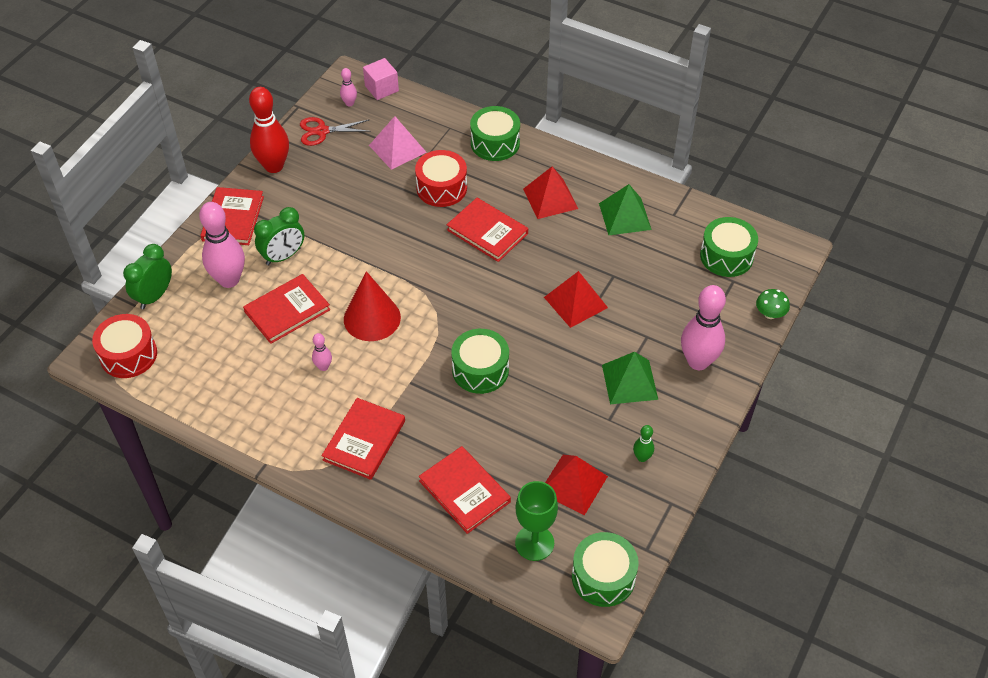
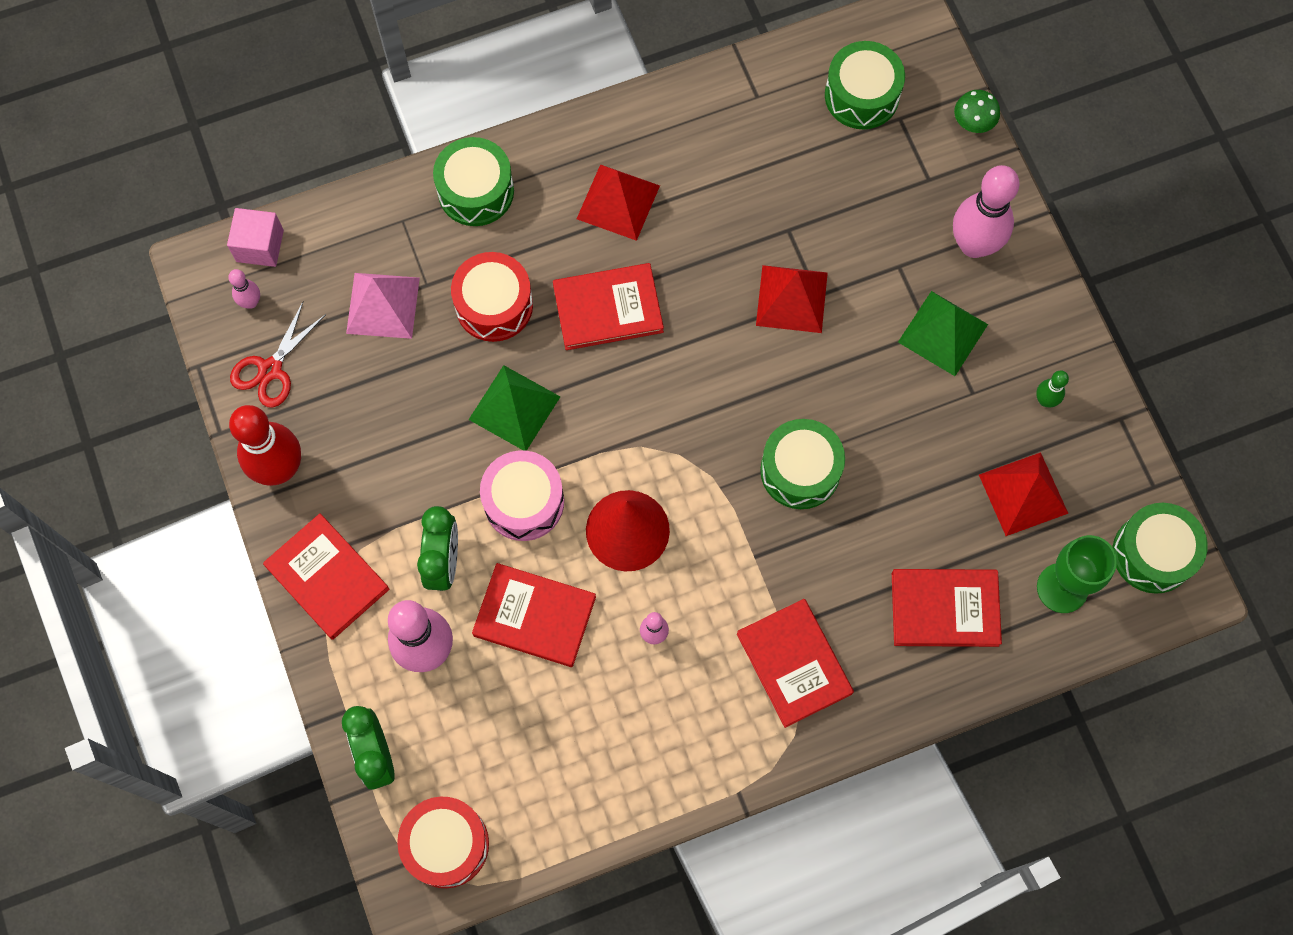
camera: 50 degrees left, 20 degrees up
(287, 311) = (534, 616): red book -> red book turned 75 degrees counterclockwise
(346, 266) = (524, 502): none -> pink drum
(625, 216) = (714, 147): green pyramid -> green pyramid (514, 407)

